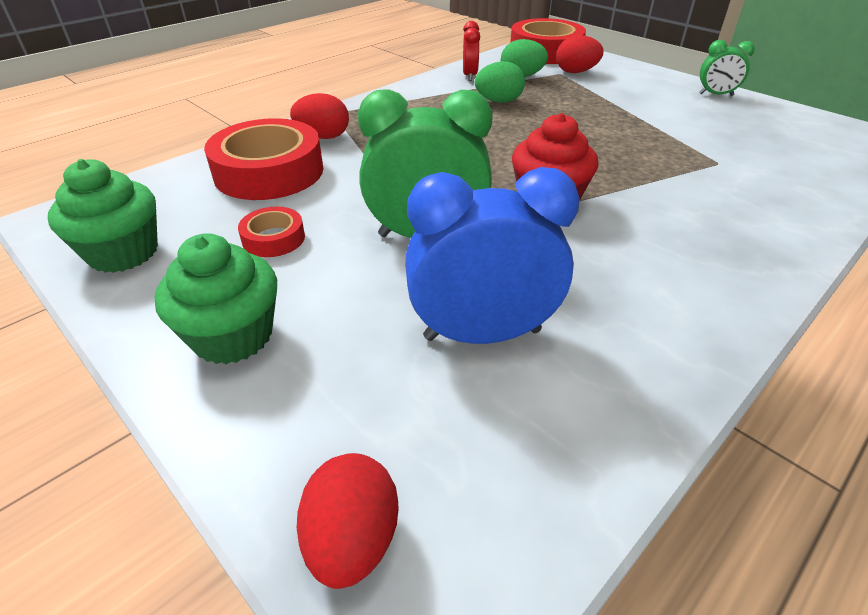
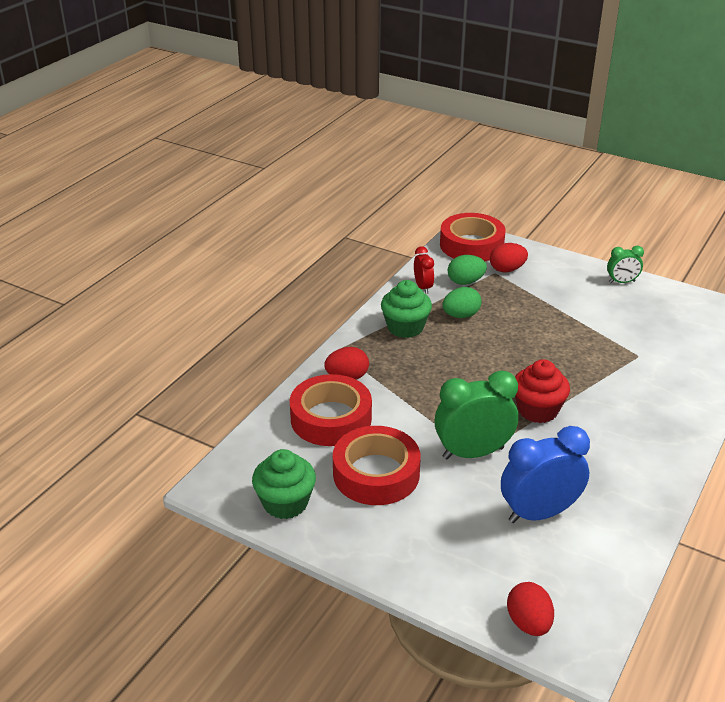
camera: 15 degrees left, 5 degrees down
(233, 336) = (401, 543): green cupcake -> green cupcake (405, 327)
(273, 238) = (376, 473): red tape -> red tape, size x2.07

